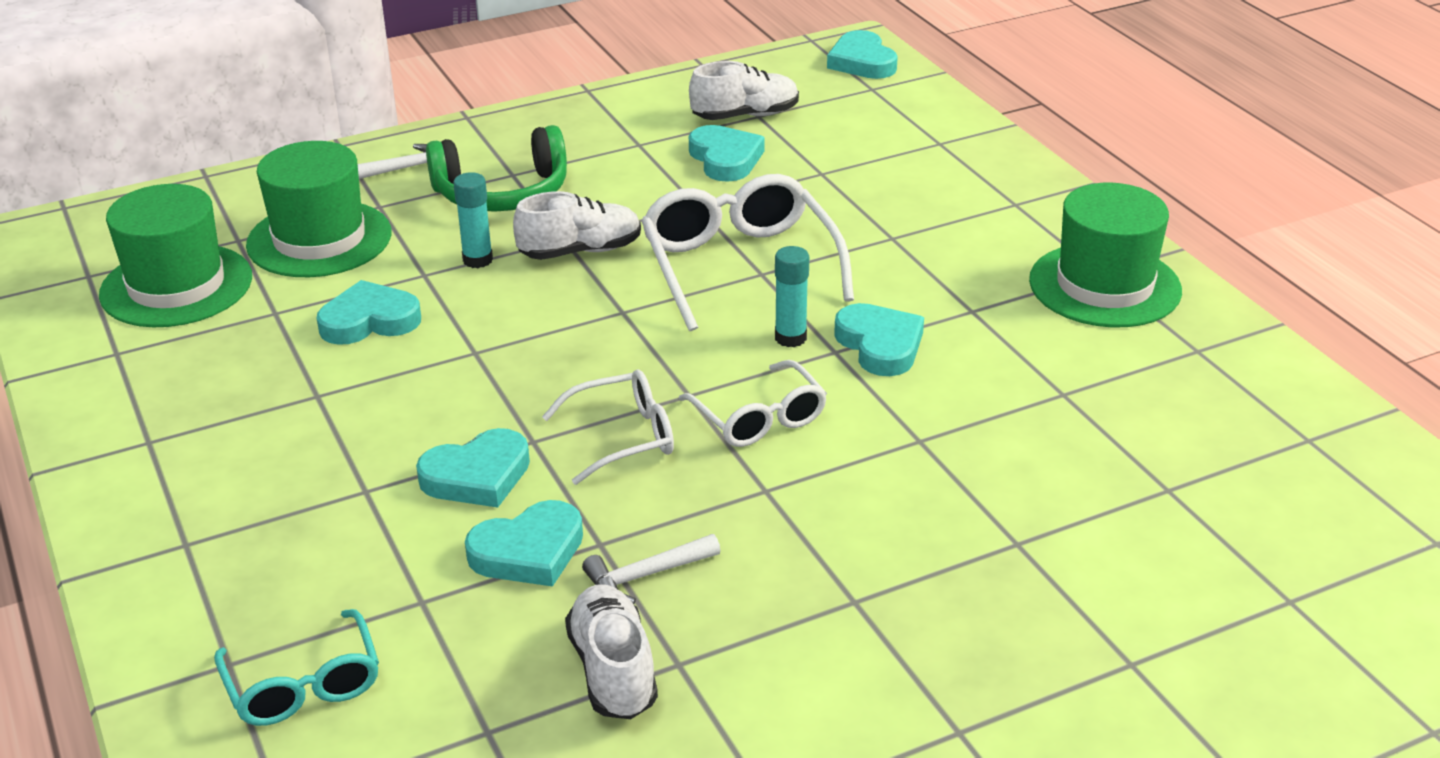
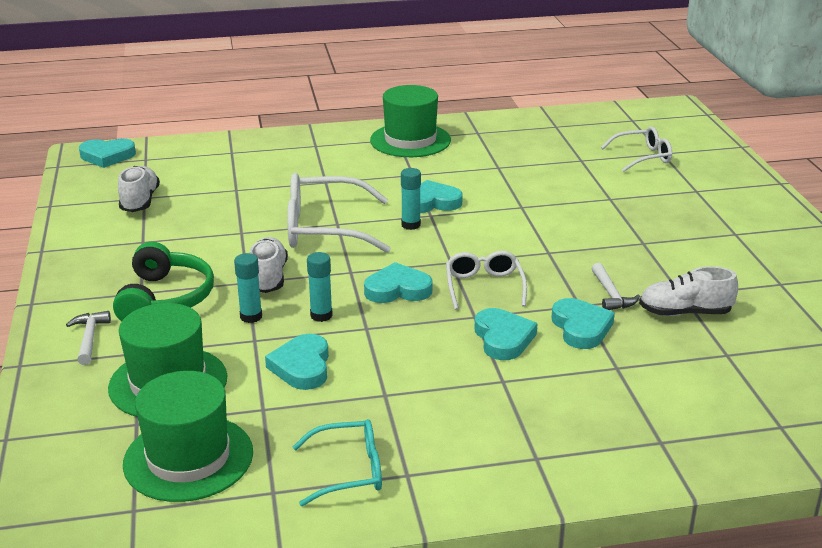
camera: 75 degrees left, 5 degrees down
(303, 685) = (684, 413): turquoise glasses -> turquoise glasses (349, 471)
(496, 311) = (321, 315): none -> turquoise glue stick
(725, 159) = (191, 215): turquoise heart -> turquoise heart (398, 289)
(759, 418) = (484, 245): white glasses -> white glasses (643, 157)

